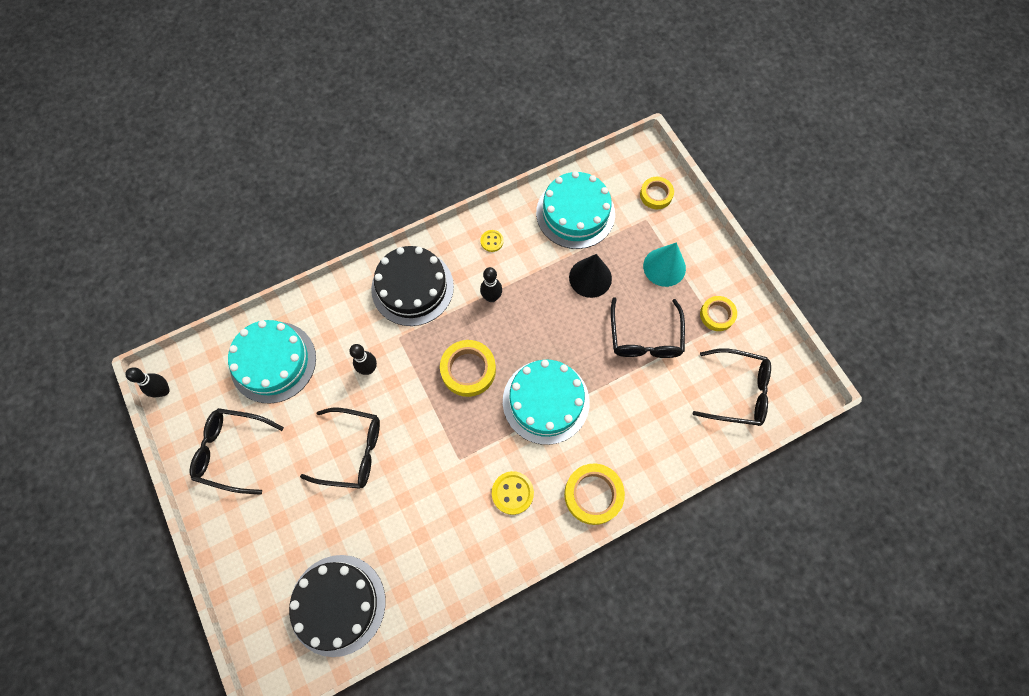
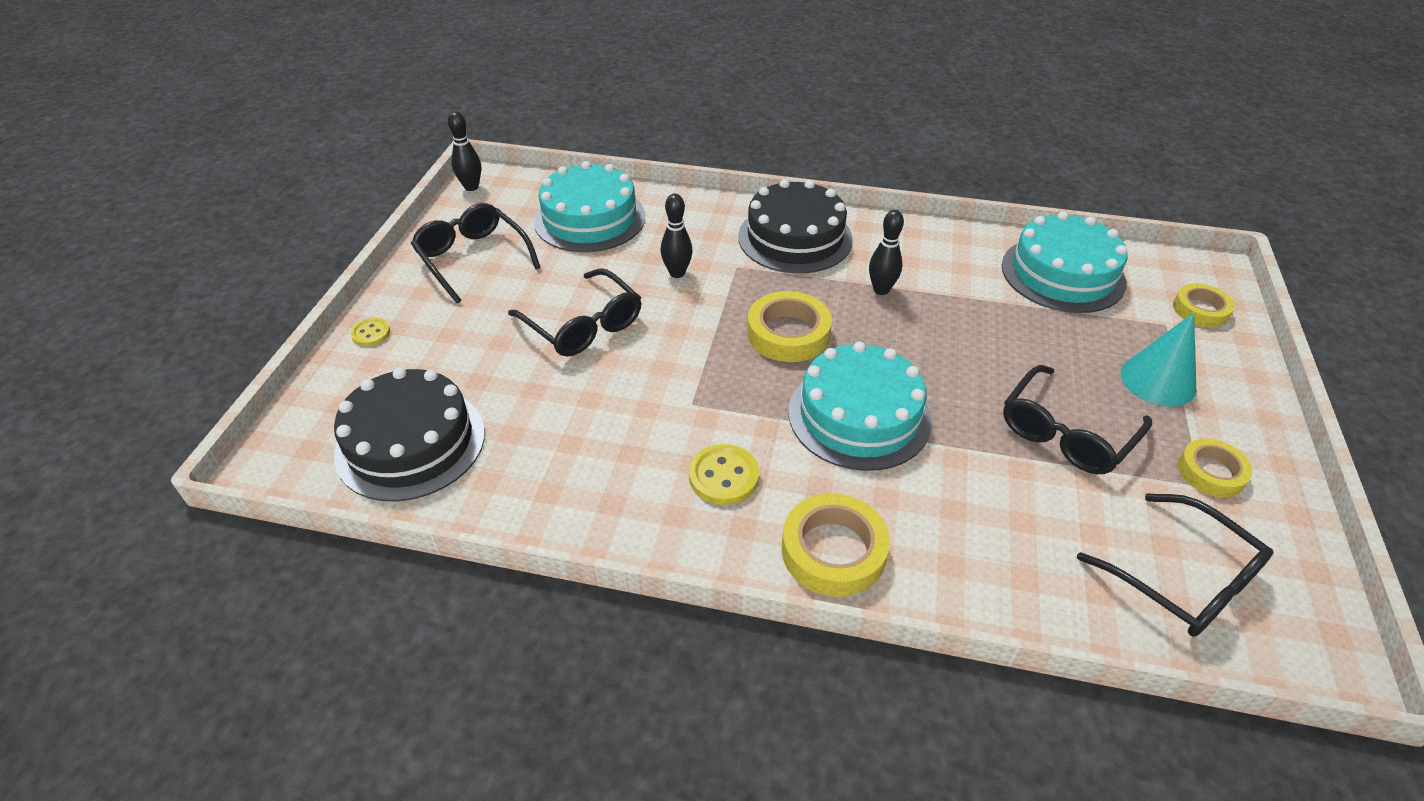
camera: 40 degrees right, 25 degrees down
(492, 241) = (928, 247): yellow button -> yellow button (371, 333)
(590, 278) = (1032, 337): black cone -> none

